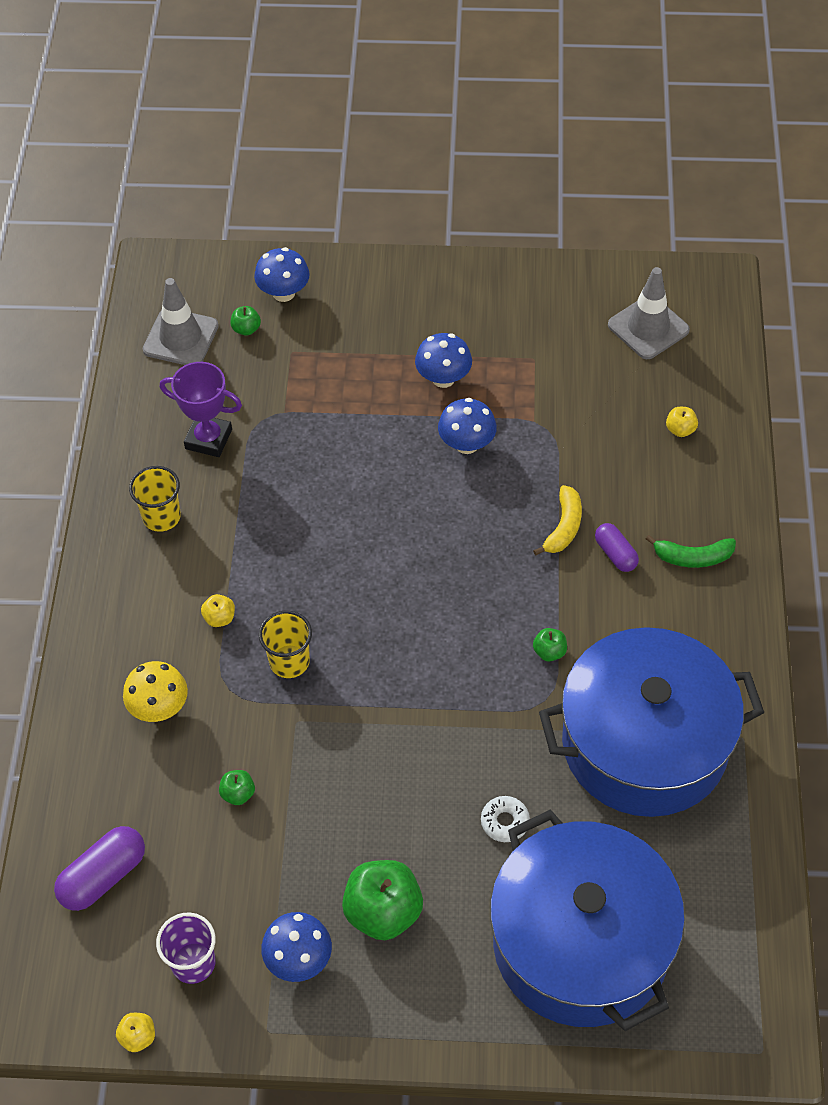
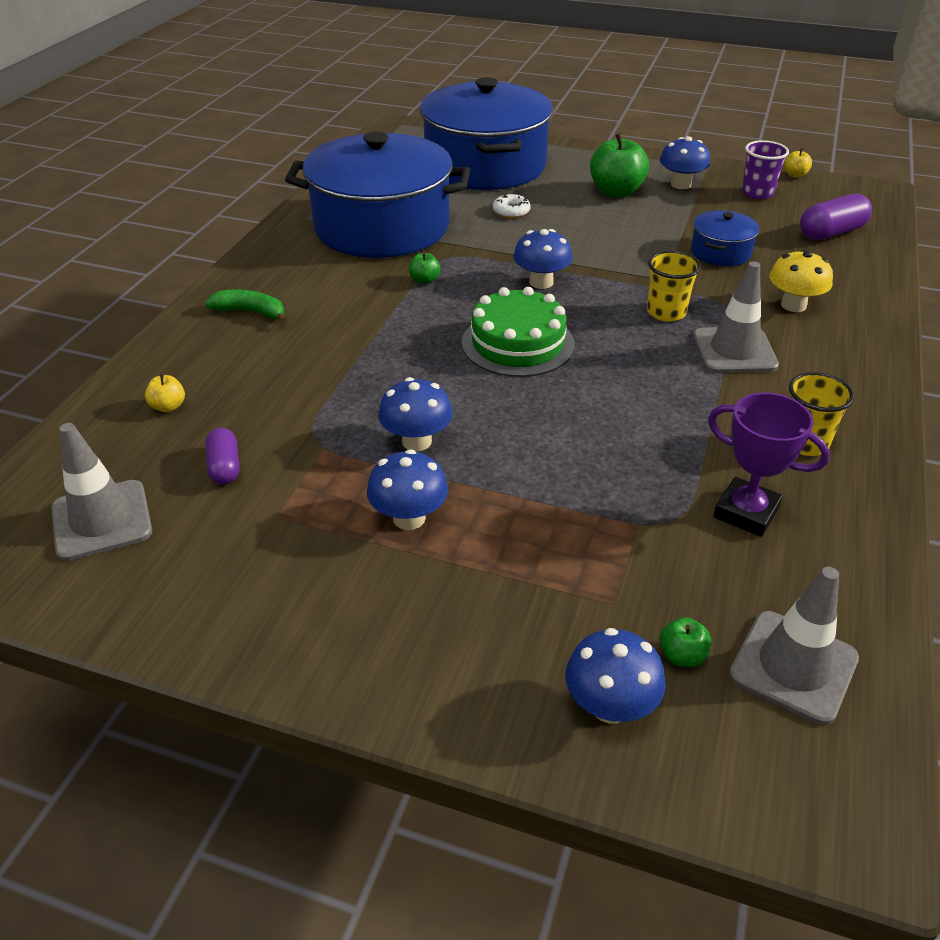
camera: 165 degrees left, 15 degrees down
(219, 618) = (734, 351): yellow apple -> grey traffic cone
(238, 794) = (720, 252): green apple -> blue pot
(423, 578) = (518, 343): none -> green cake
(427, 680) = (541, 282): none -> blue mushroom
(563, 527) = (355, 353): yellow banana -> none
(615, 554) = (320, 327): purple capsule -> purple capsule (225, 467)

